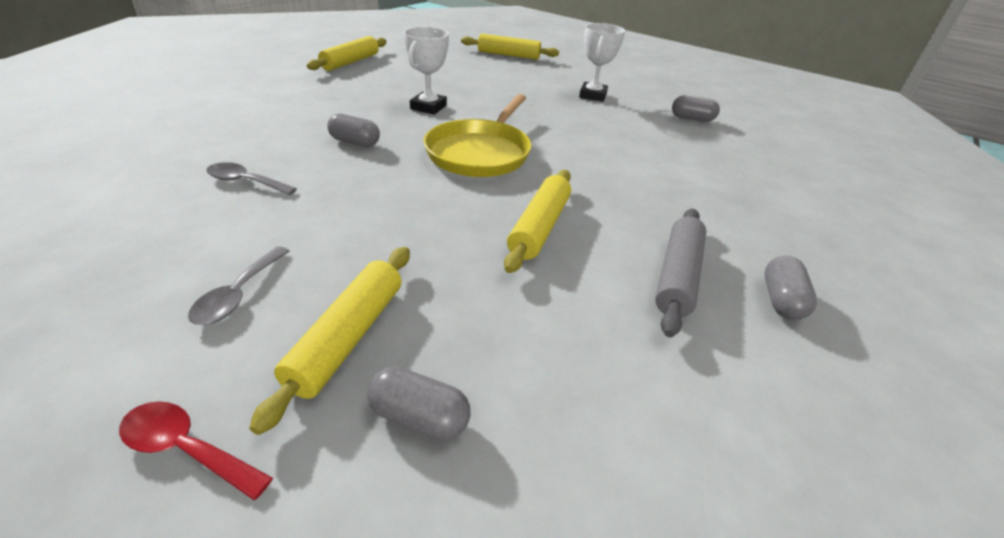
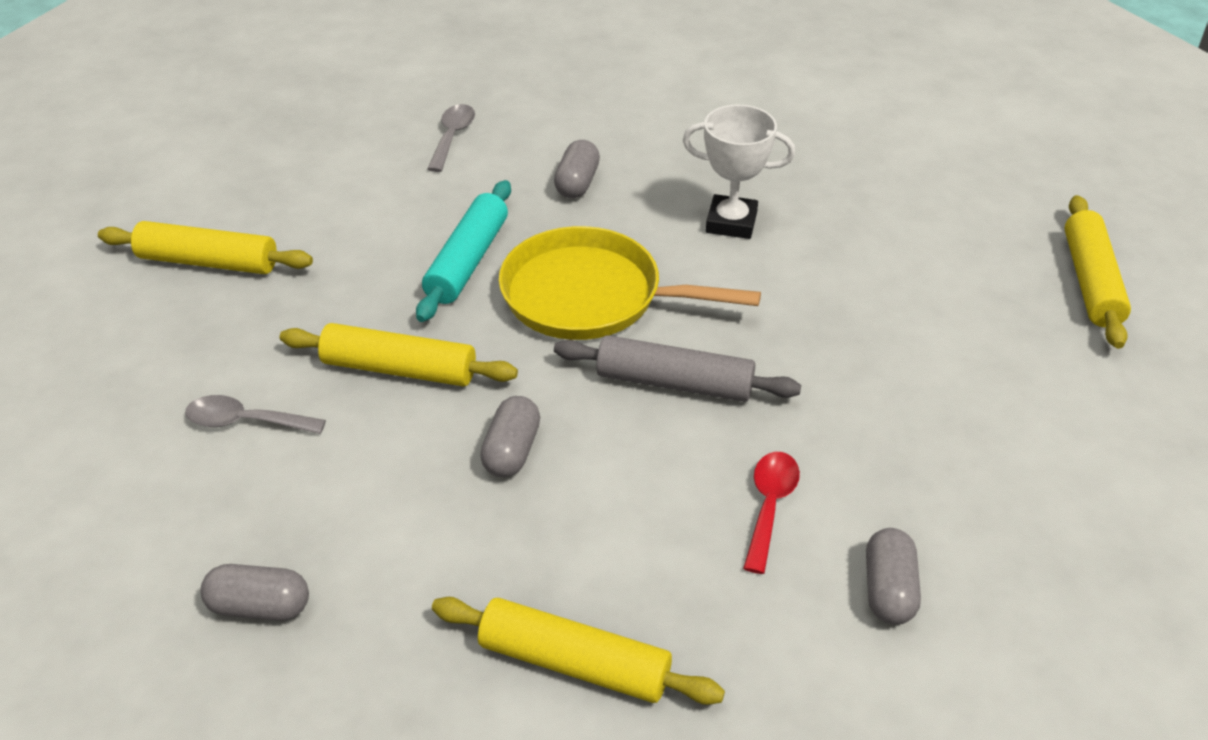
camera: 85 degrees right, 5 degrees up
(187, 449) = (107, 220): red spoon -> red spoon (769, 506)
(239, 294) = (264, 191): grey spoon -> grey spoon (246, 422)
(350, 62) = (876, 112): yellow rolling pin -> yellow rolling pin (574, 663)
(419, 417) = (118, 317): grey capsule -> grey capsule (512, 451)
(423, 190) = (467, 261): none -> turquoise rolling pin
(592, 95) = (924, 421): white trophy -> none
(677, 276) = (305, 500): grey rolling pin -> grey rolling pin (674, 383)

